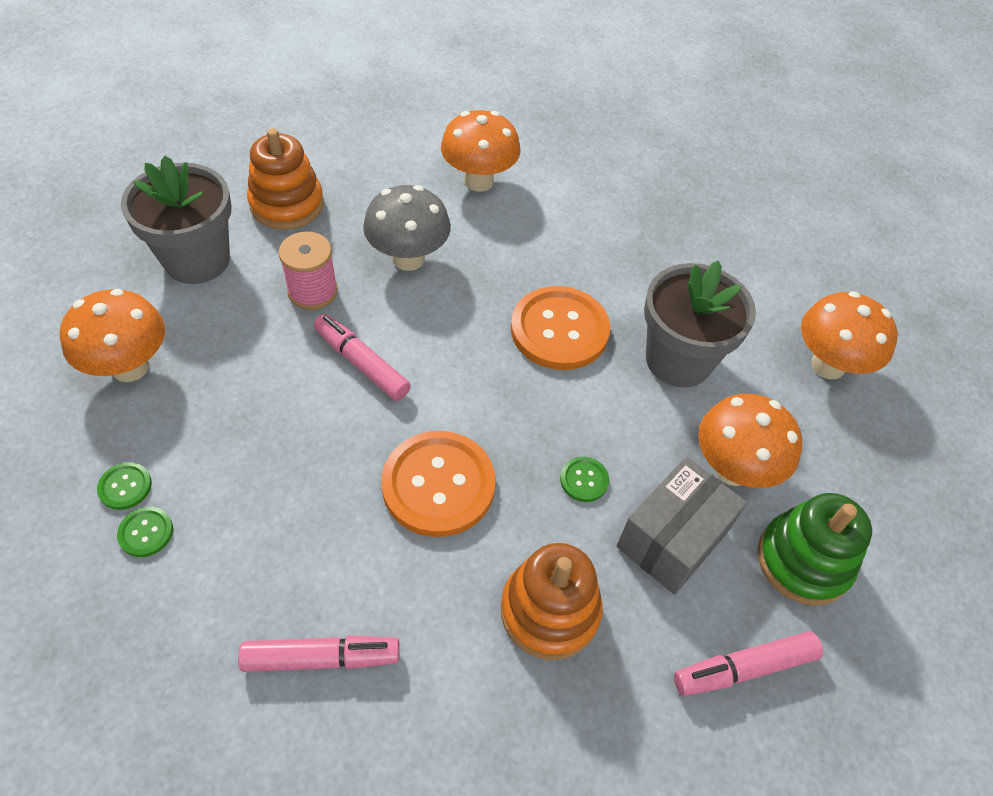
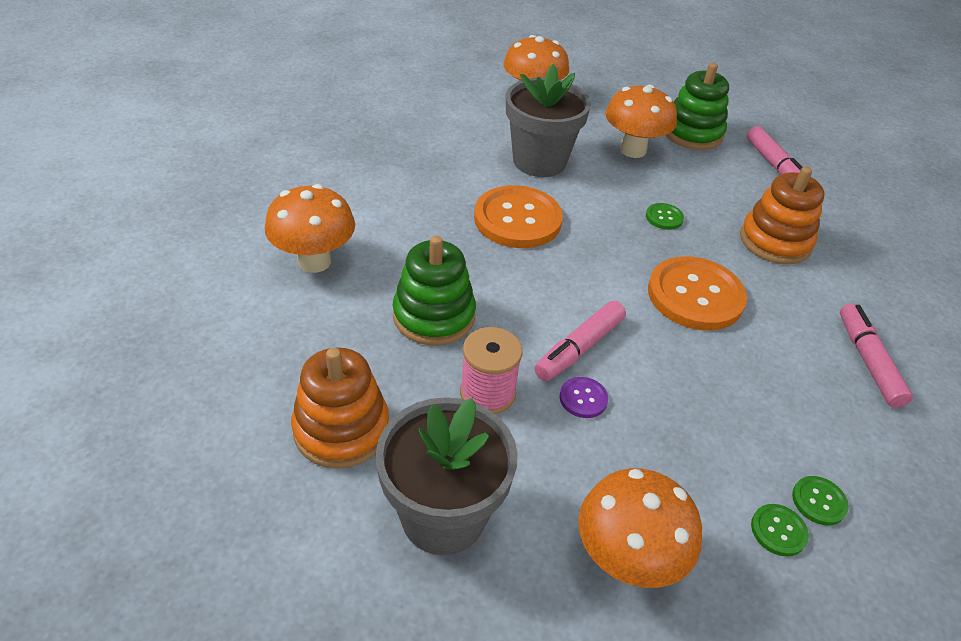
camera: 90 degrees left, 10 degrees down
(298, 359) = (583, 398): none -> purple button
(408, 259) = (434, 316): grey mushroom -> green stacking toy
(672, 539) = (697, 182): grey box -> none

